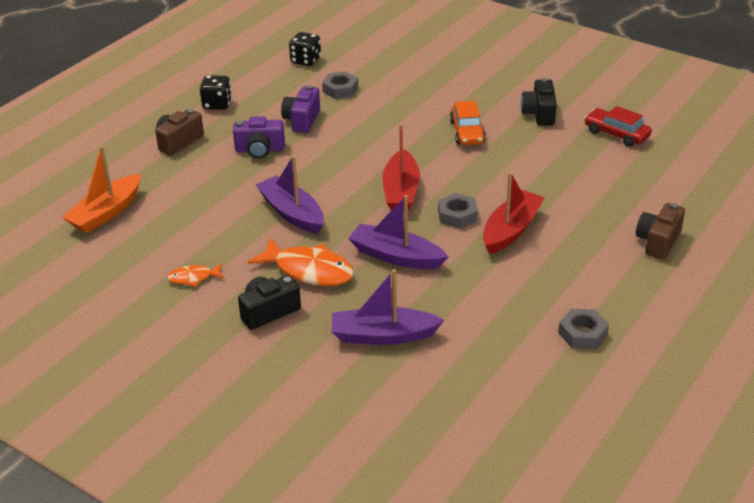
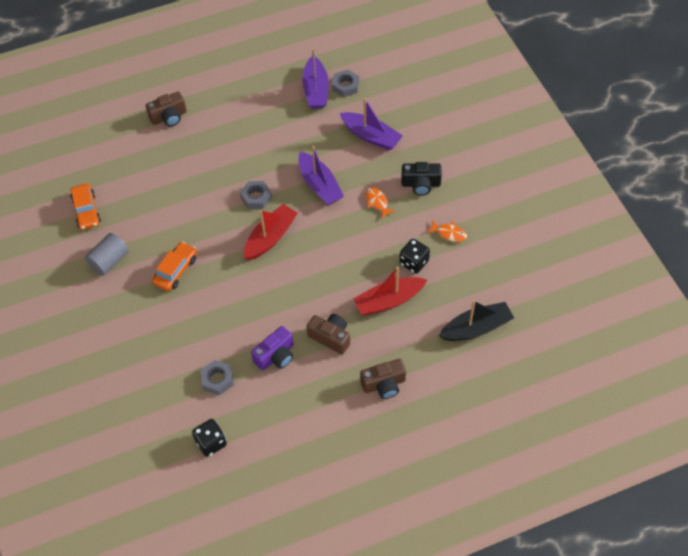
camera: 145 degrees left, 20 degrees up
(106, 213) = (476, 328): orange boat -> black boat
(217, 104) = (325, 419): black dice -> black dice (414, 262)
(260, 150) = (330, 337): purple camera -> brown camera
(292, 213) = (354, 256): purple boat -> purple boat (316, 90)
(309, 270) = (377, 202): orange fish -> orange fish, size x0.52
(511, 230) = (237, 168): red boat -> red boat (389, 301)
(539, 113) = (109, 261): black camera -> grey cylinder
(582, 333) = (271, 86): grey nut -> grey nut (345, 86)
(616, 134) = (86, 211): red car -> orange car

